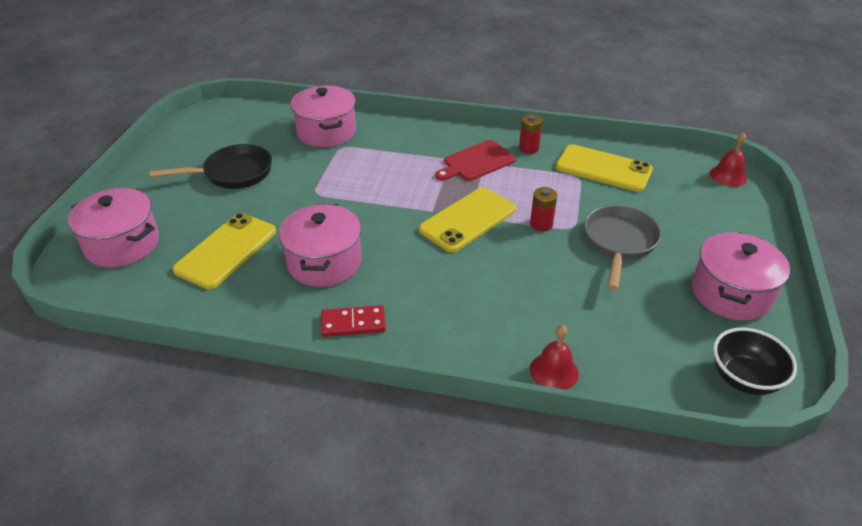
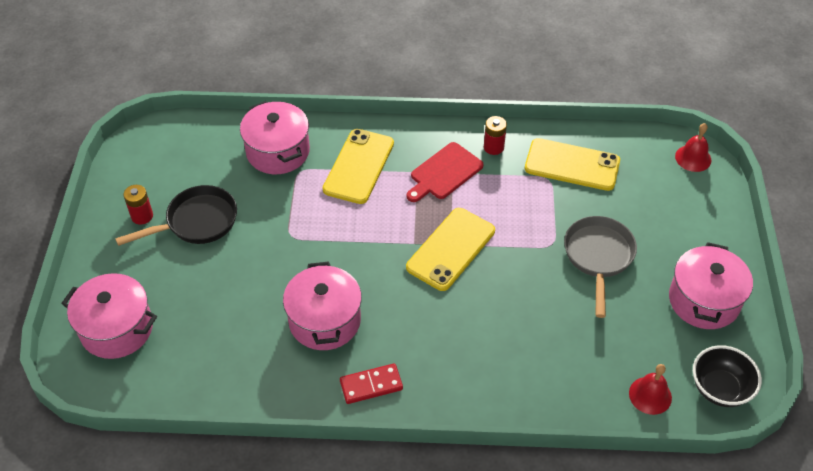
camera: 10 degrees left, 10 degrees up
(226, 250) = (224, 321): yellow phone -> yellow phone (358, 166)
(541, 224) = (522, 245): red battery -> red battery (142, 216)
(554, 371) = (559, 407): red bell -> red bell (650, 395)

